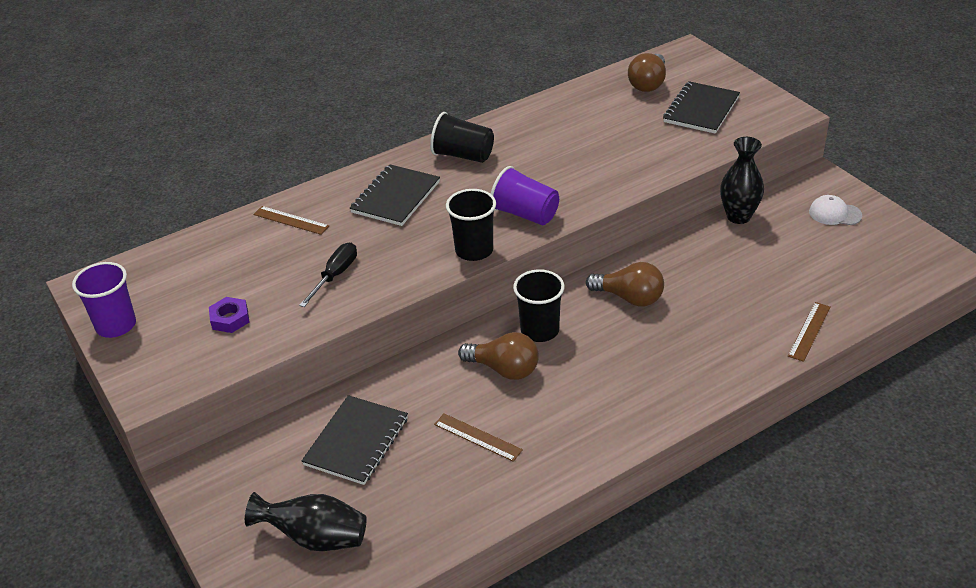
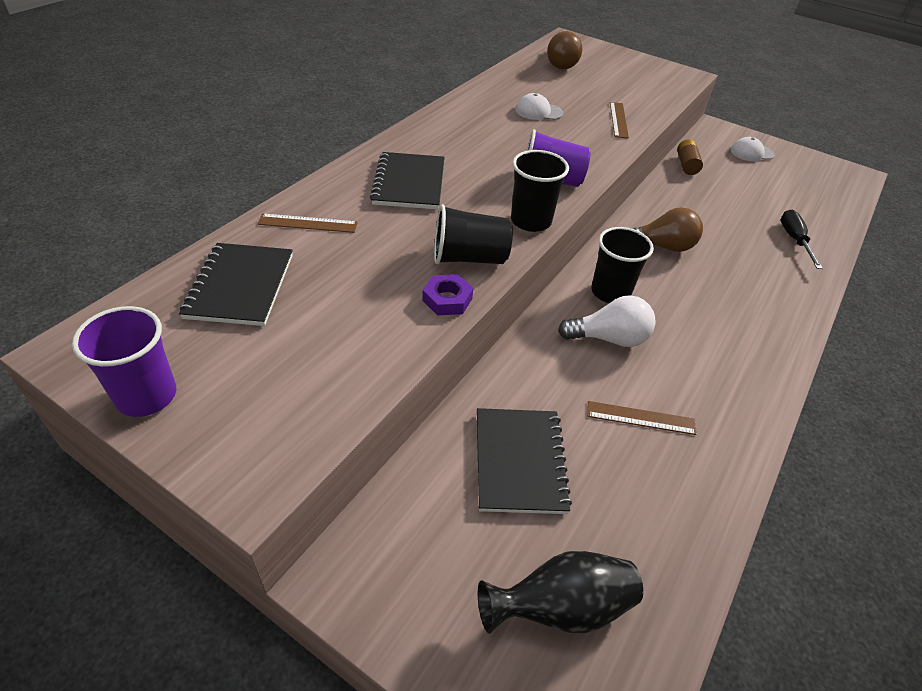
camera: 30 degrees left, 5 degrees up
(230, 319) = (307, 350): purple nut -> purple nut (447, 299)
(335, 275) = (403, 273): black screwdriver -> black screwdriver (794, 240)
(463, 155) = (447, 136): black cup -> black cup (469, 258)
(504, 369) = (609, 338): brown light bulb -> white light bulb
(575, 139) = (538, 111): none -> white cap
(701, 110) = (620, 79): black notebook -> black notebook (240, 286)
(738, 216) = (686, 165): black vase -> brown battery
(809, 331) = (821, 246): brown ruler -> brown ruler (618, 120)

